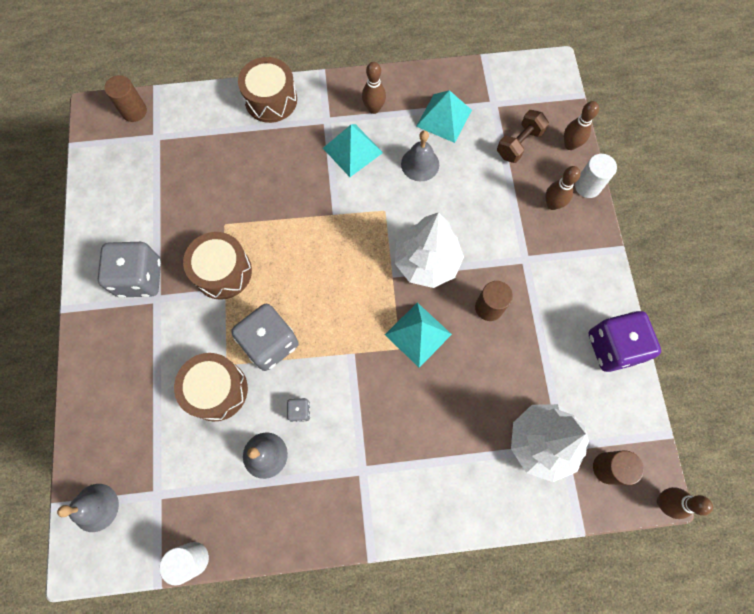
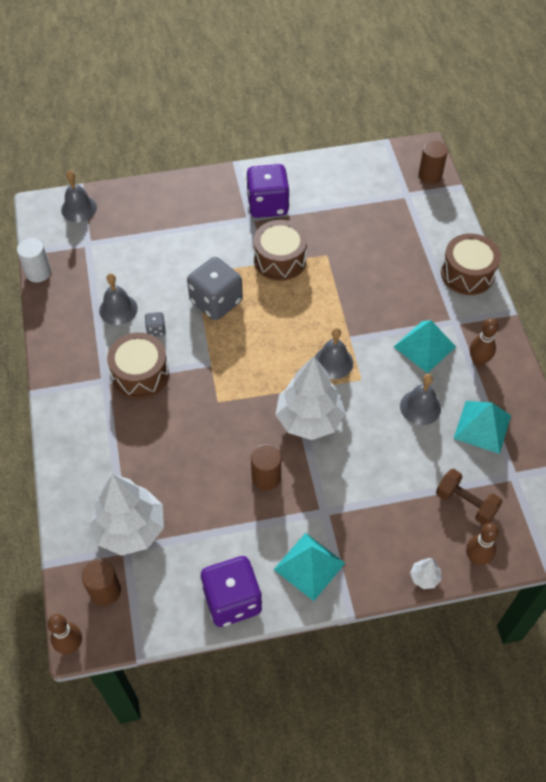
camera: 85 degrees right, 15 degrees down
(140, 278) = (268, 205): grey dice -> purple dice
(216, 390) = (172, 270): brown drum -> brown drum (140, 374)
(362, 233) = (333, 362): none -> grey bell
(418, 334) = (233, 416): turquoise pyramid -> turquoise pyramid (309, 566)
(552, 204) = (394, 539): brown bowling pin -> none
(587, 186) = (424, 577): white cylinder -> white tree

